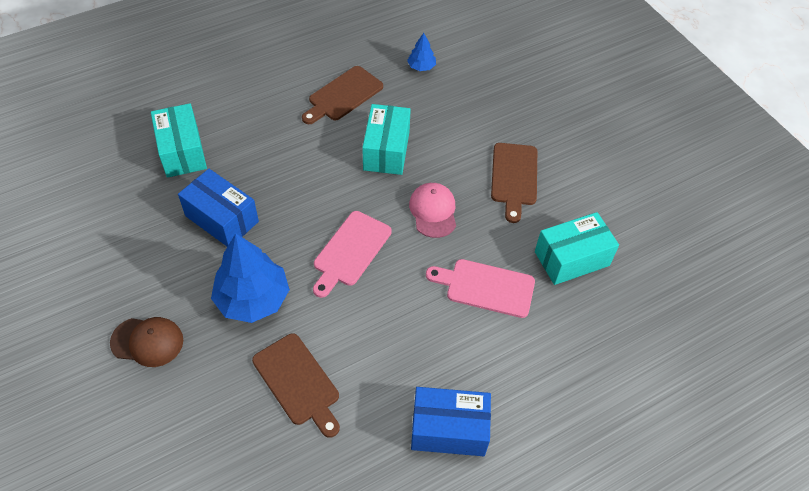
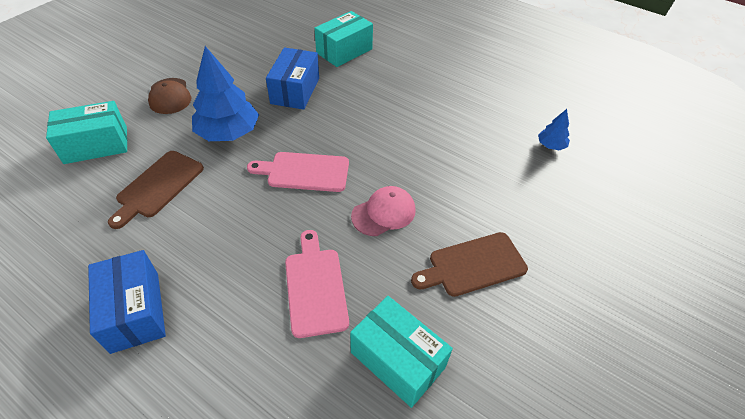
camera: 65 degrees right, 5 degrees down
(343, 95) = (469, 109): brown cutting board -> none
(386, 150) = (431, 156): turquoise box -> turquoise box (96, 145)

